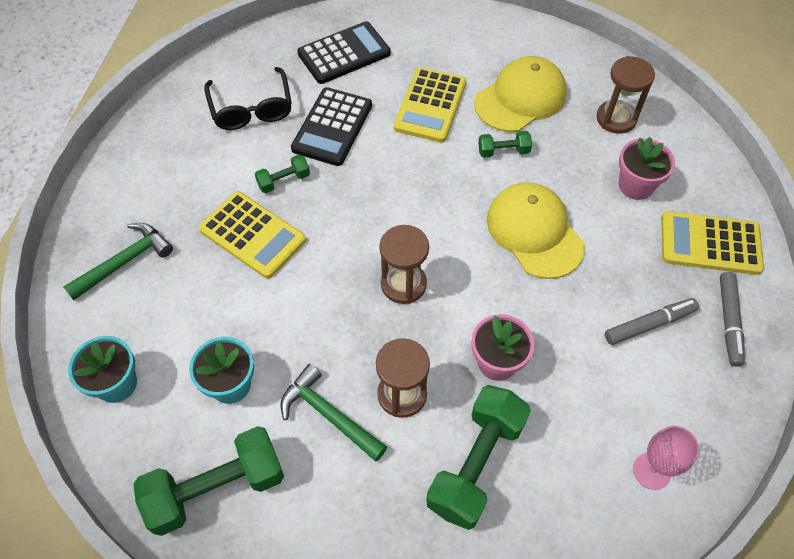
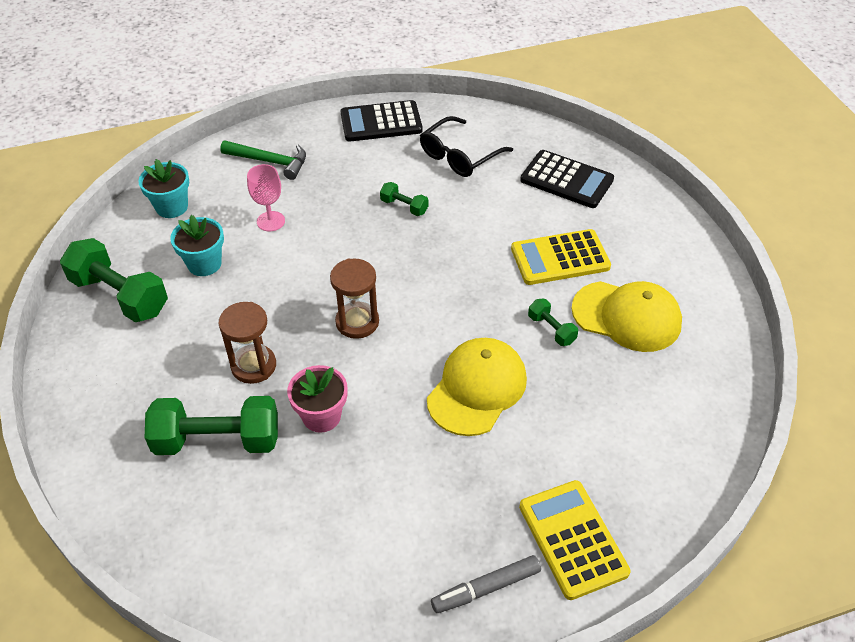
camera: 60 degrees right, 10 degrees down
(252, 235) = (340, 214): yellow calculator -> none
(329, 415) = (211, 329): green hammer -> none
(332, 127) = (481, 209): black calculator -> black calculator (381, 122)
(616, 118) = (669, 400): brown hourglass -> none
(635, 185) = (596, 448): pink flower pot -> none
(649, 324) = (436, 518): grey marker -> none
(652, 471) = (278, 575): pink goblet -> pink goblet (271, 221)

